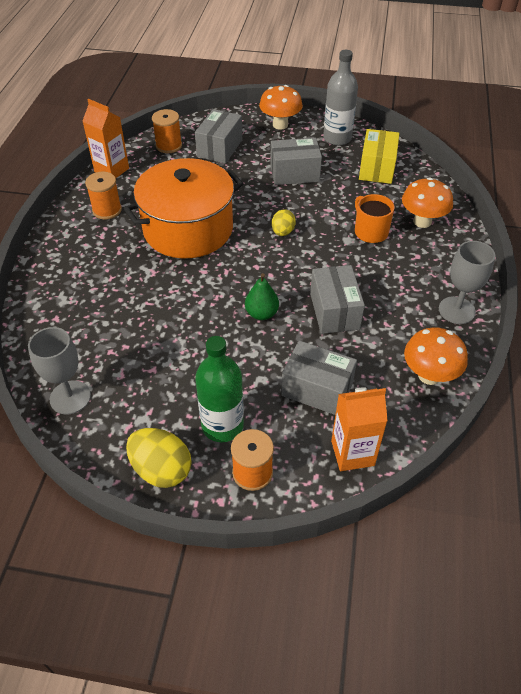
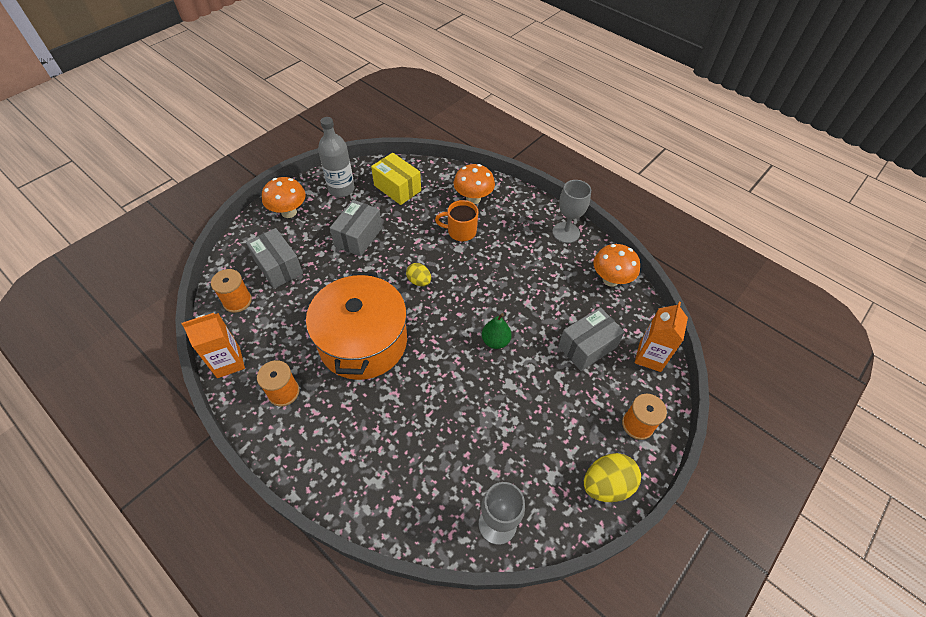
camera: 60 degrees left, 5 degrees up
(222, 425) = (587, 423): green bottle -> none
(334, 311) = (523, 296): grey box -> none

